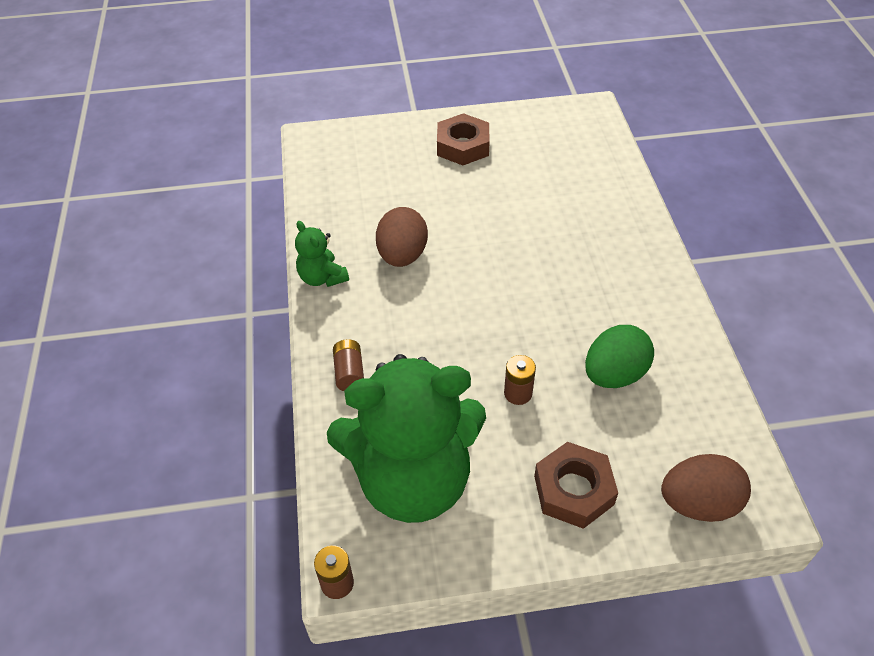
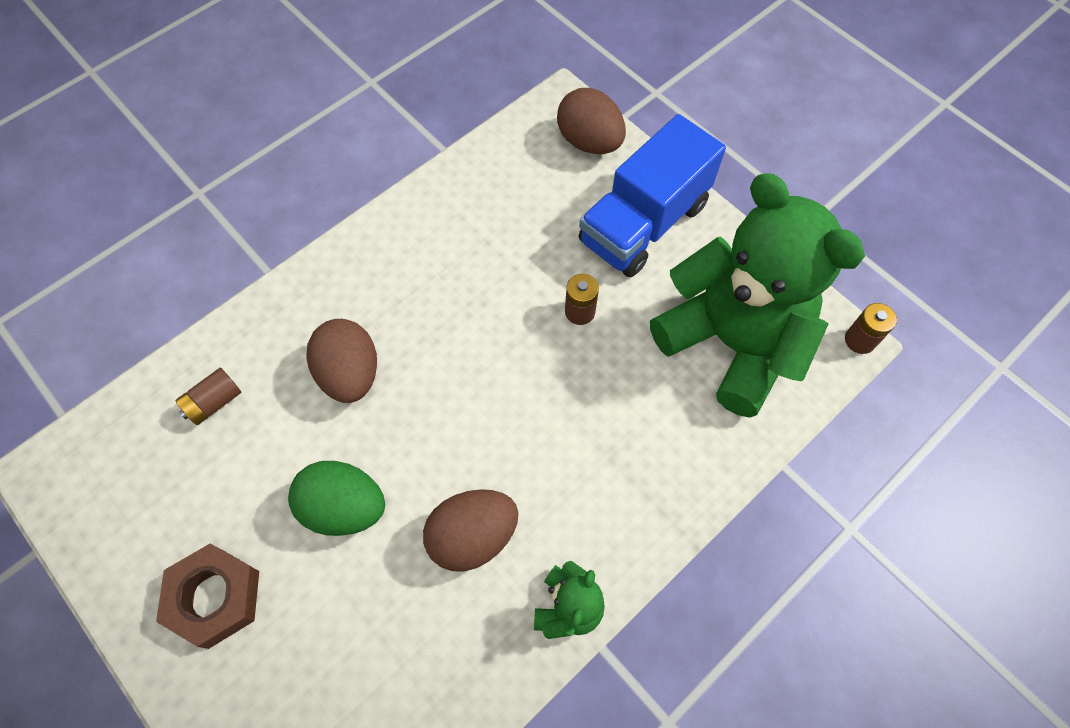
camera: 125 degrees left, 15 degrees up
(349, 373) = (670, 475): brown battery -> brown battery (214, 402)
(562, 245) = (350, 374): none -> brown egg
(574, 490) = (643, 223): brown nut -> blue truck
(614, 374) = (502, 247): green egg -> green egg (344, 507)

